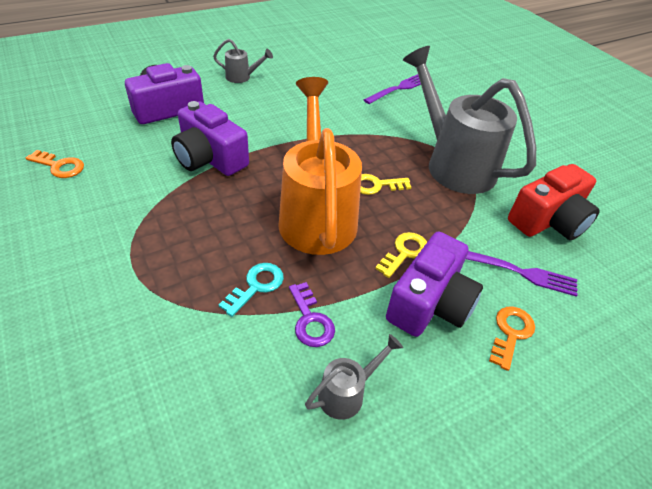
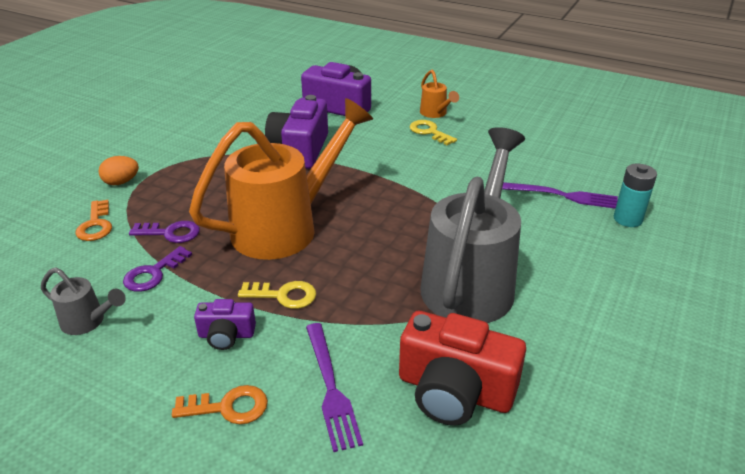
camera: 60 degrees right, 10 degrees down
(59, 166) = (222, 105): orange key -> orange key (96, 225)
(120, 291) = (121, 182): none -> orange egg
(242, 77) = (435, 113): grey watering can -> orange watering can
(256, 286) = (170, 233): turquoise key -> purple key
(376, 185) = (367, 243): yellow key -> yellow key (429, 132)
(430, 303) = (226, 335): purple camera -> purple camera, size x0.52
(441, 83) = (627, 219): none -> turquoise battery

